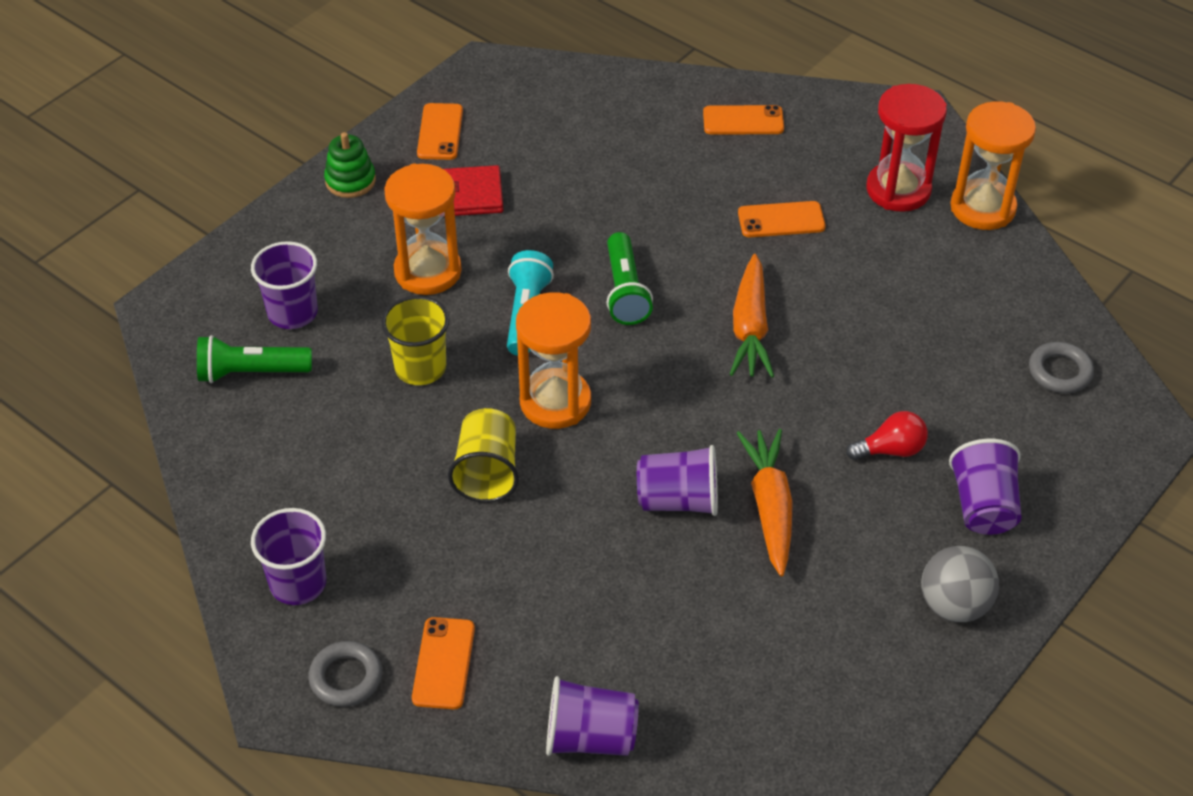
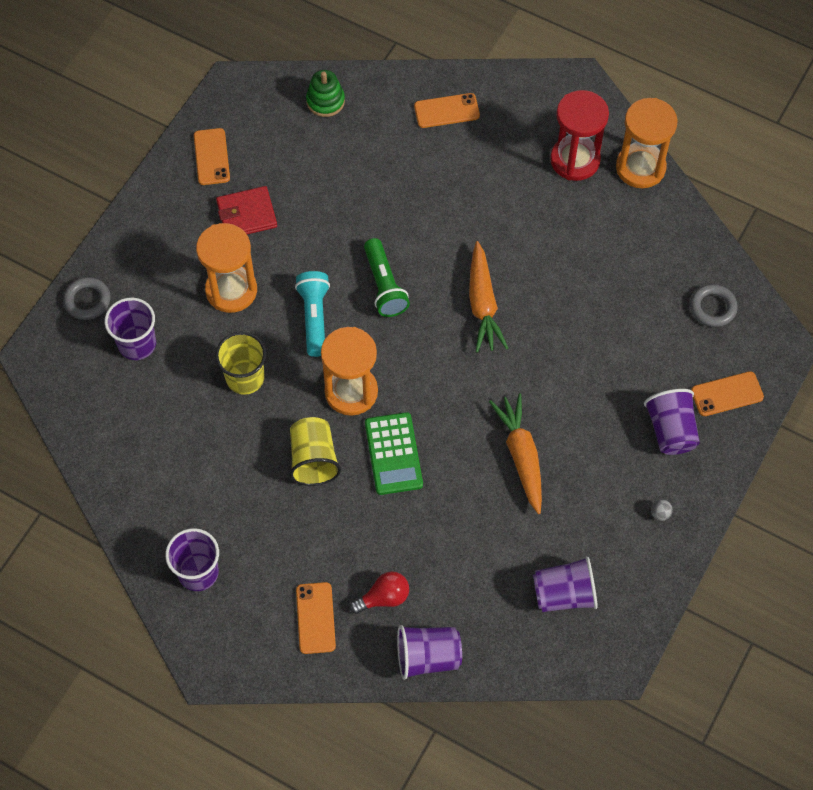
camera: 10 degrees left, 15 degrees up
(251, 373) = (119, 402): green flashlight -> none
(346, 677) = (250, 640): grey ring -> grey ring (87, 300)
(350, 181) = (152, 214): green stacking toy -> green stacking toy (325, 101)
(596, 481) = (393, 454): none -> green calculator
(678, 500) = (455, 461): purple cup -> purple cup (564, 594)
(781, 220) = (490, 202): orange phone -> orange phone (727, 394)
(890, 450) = (600, 394): red light bulb -> red light bulb (383, 598)
(954, 605) = (660, 514): grey ball -> grey ball, size x0.41

